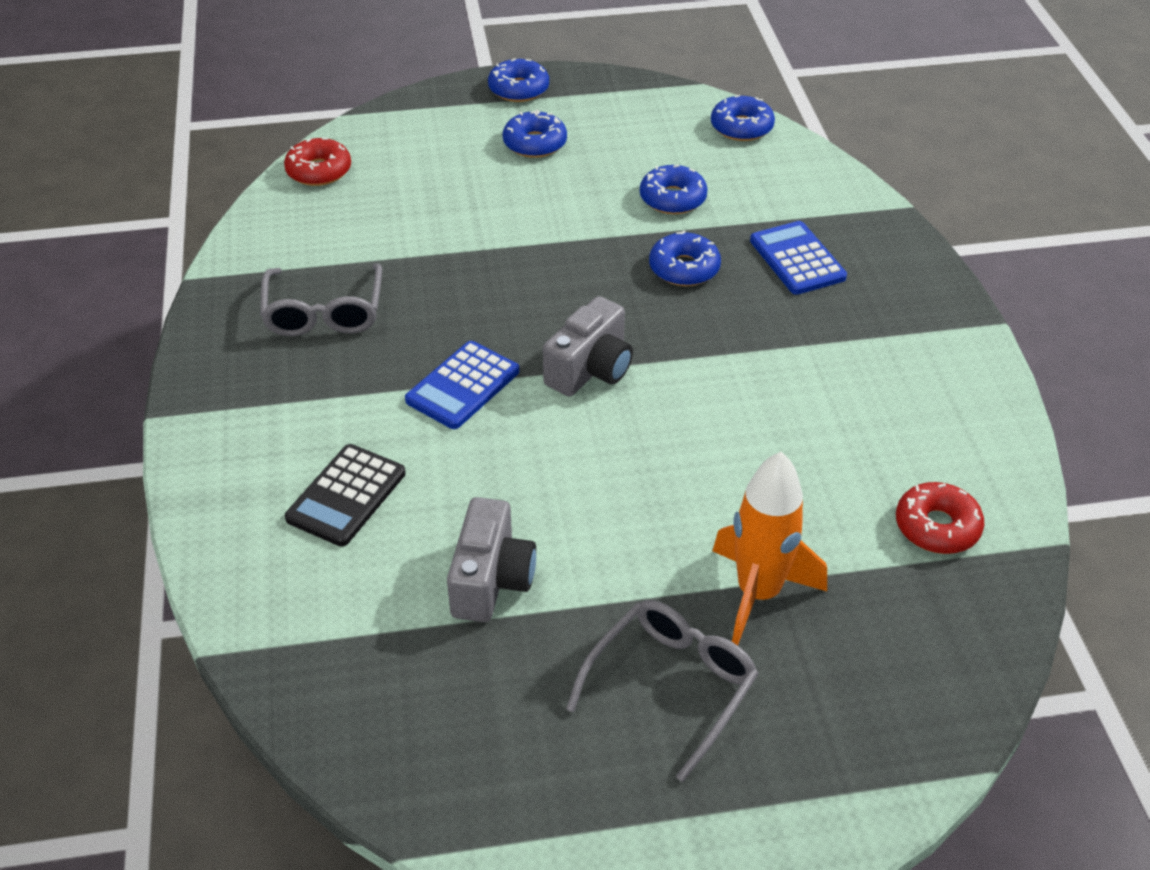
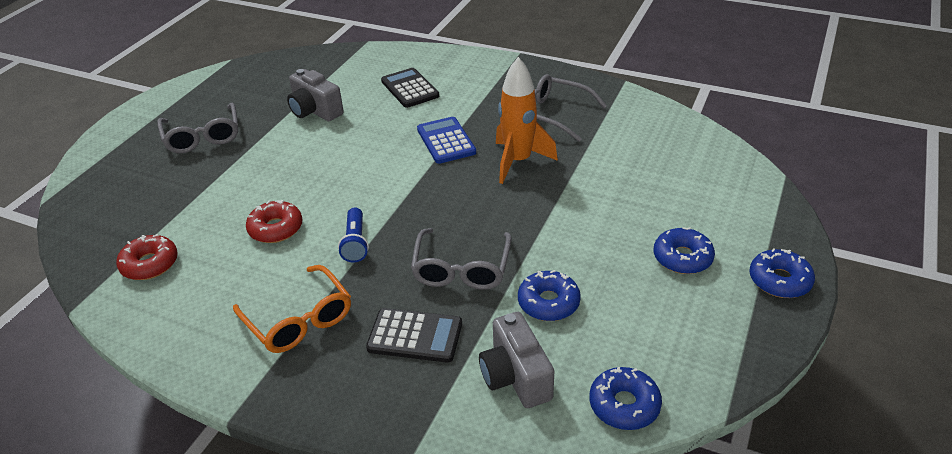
camera: 125 degrees right, 5 degrees down
(319, 171) = (710, 148): red donut -> red donut (276, 228)
(590, 369) = (410, 189): grey camera -> grey camera (515, 376)
(684, 268) = (461, 269): blue donut -> grey glasses
(724, 365) = (355, 243): none -> blue flashlight
(758, 593) = (206, 180): orange rocket -> orange rocket (518, 161)
(797, 259) = (415, 336): blue calculator -> black calculator
(864, 344) = (299, 320): none -> orange glasses

